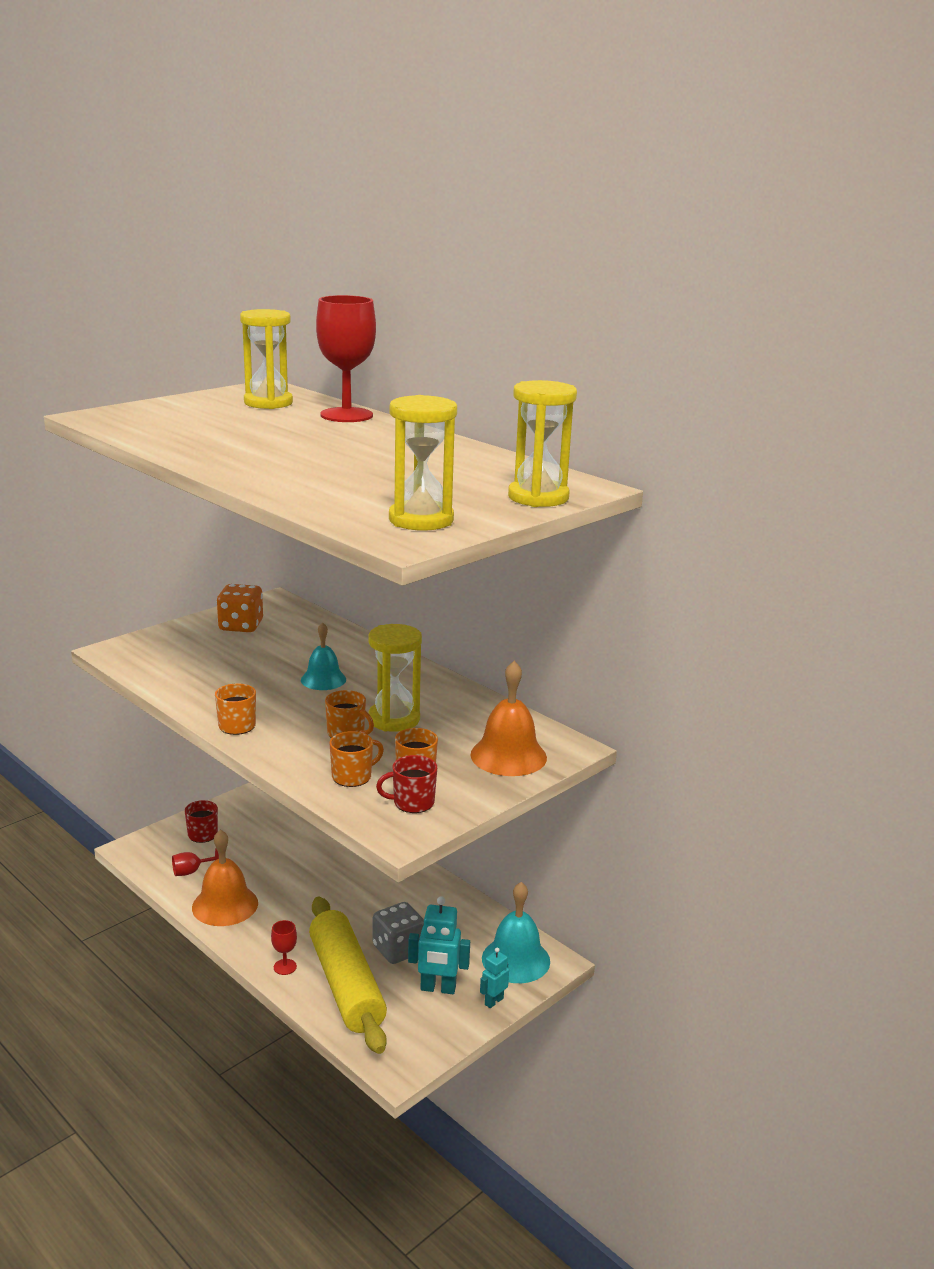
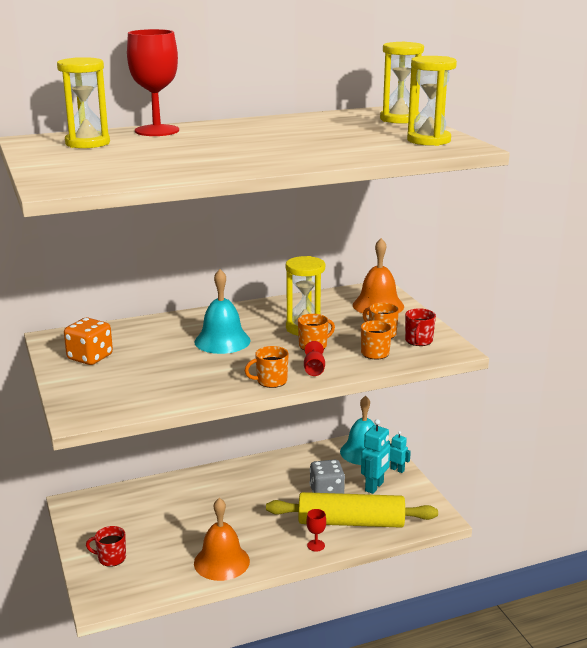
camera: 65 degrees left, 0 degrees up
(191, 871) = (162, 573): red goblet -> red goblet (314, 369)
(323, 679) = (222, 341): turquoise bell -> turquoise bell, size x1.51
(493, 1001) = (397, 469): turquoise robot -> turquoise robot turned 150 degrees clockwise

